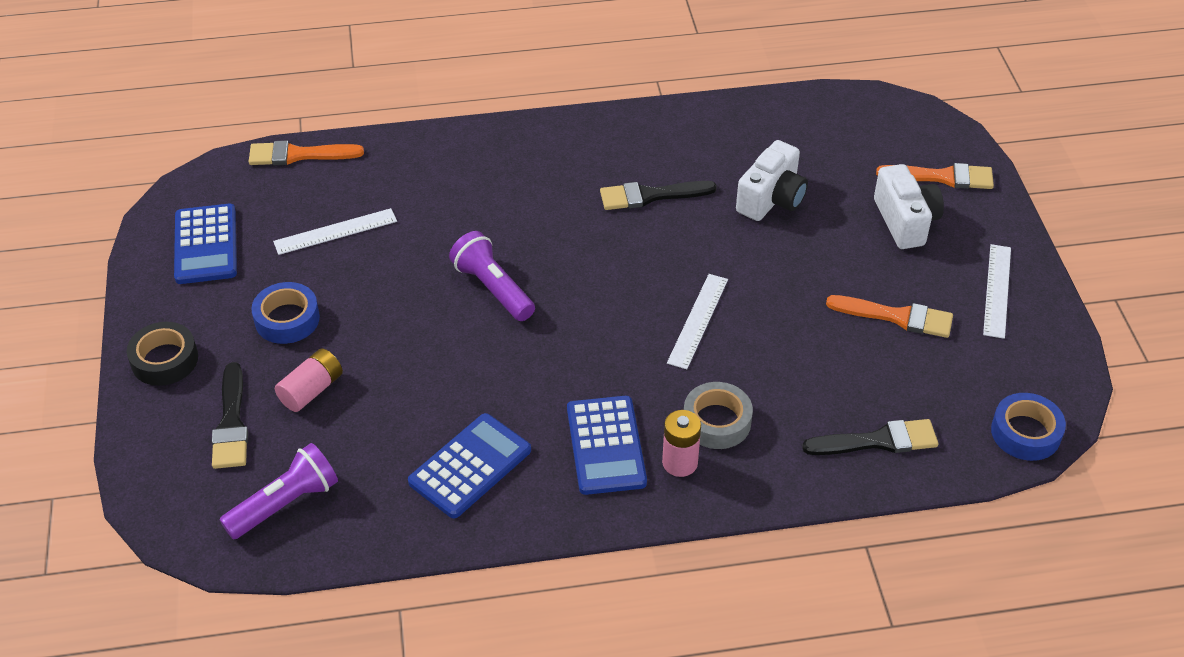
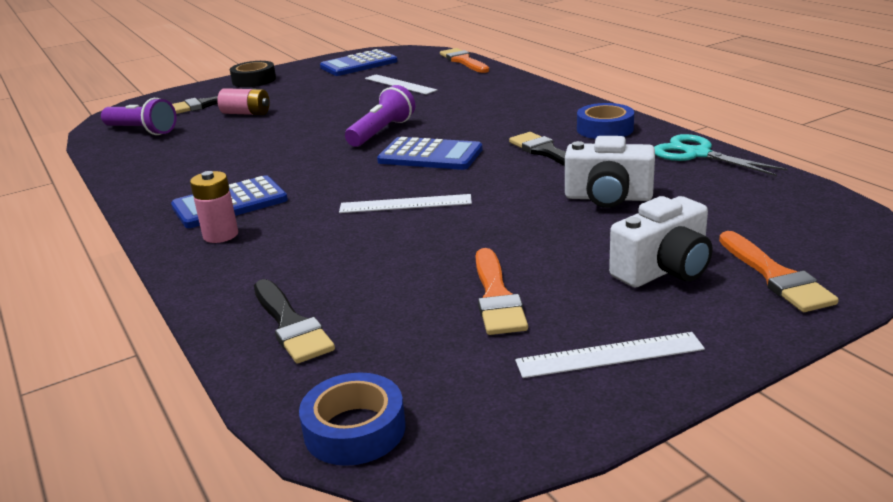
camera: 70 degrees right, 20 degrees down
(287, 319) = (307, 94): blue tape -> blue tape (605, 129)
(470, 466) = (191, 167): blue calculator -> blue calculator (430, 155)
(717, 421) = (279, 239): grey tape -> none
(722, 116) = (696, 154): none -> turquoise scissors

